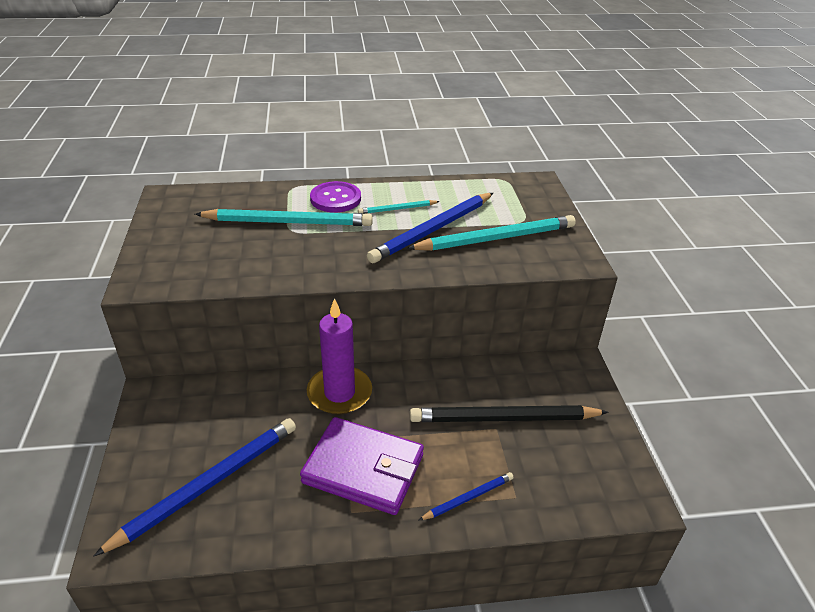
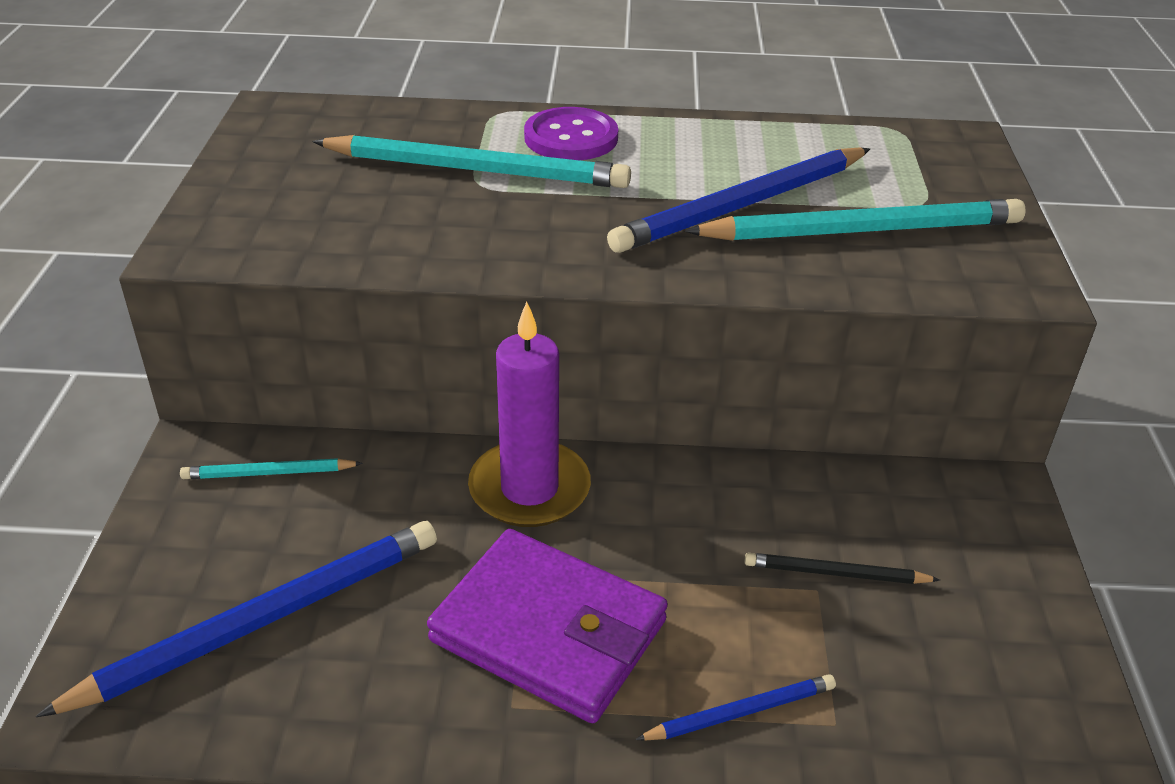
camera: 10 degrees right, 0 degrees up
(397, 209) = (682, 164): turquoise pencil -> turquoise pencil (269, 473)
(504, 419) = (836, 574): black pencil -> black pencil, size x0.50

